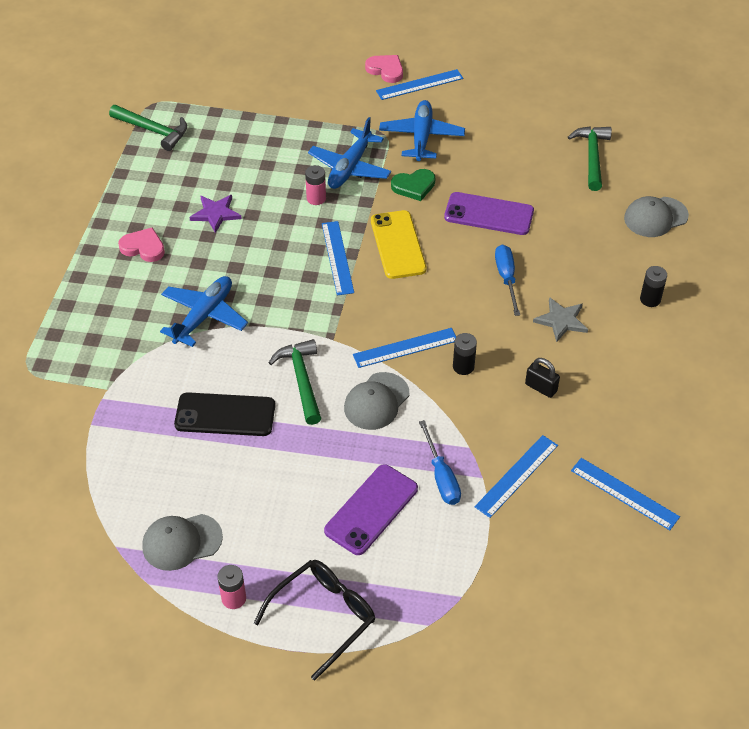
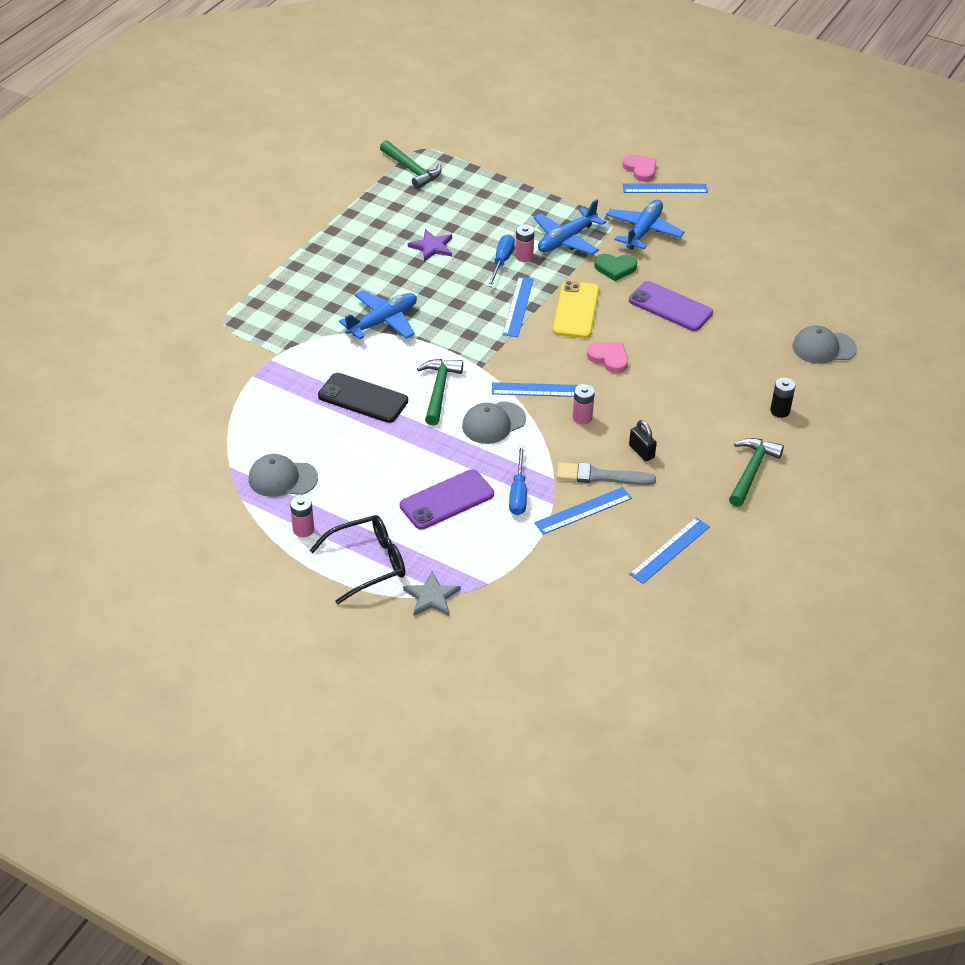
camera: 20 degrees right, 5 degrees down
(143, 247) = (359, 257): pink heart -> pink heart (609, 358)
(463, 367) = (582, 417): black battery -> pink battery
(506, 278) = (658, 360): blue screwdriver -> blue screwdriver (501, 262)
(514, 429) = (600, 476): none -> grey brush
(561, 320) = (689, 406): grey star -> grey star (431, 597)
(592, 157) = (792, 284): green hammer -> green hammer (751, 471)
(624, 493) = (670, 550): blue ruler -> blue ruler turned 75 degrees clockwise

